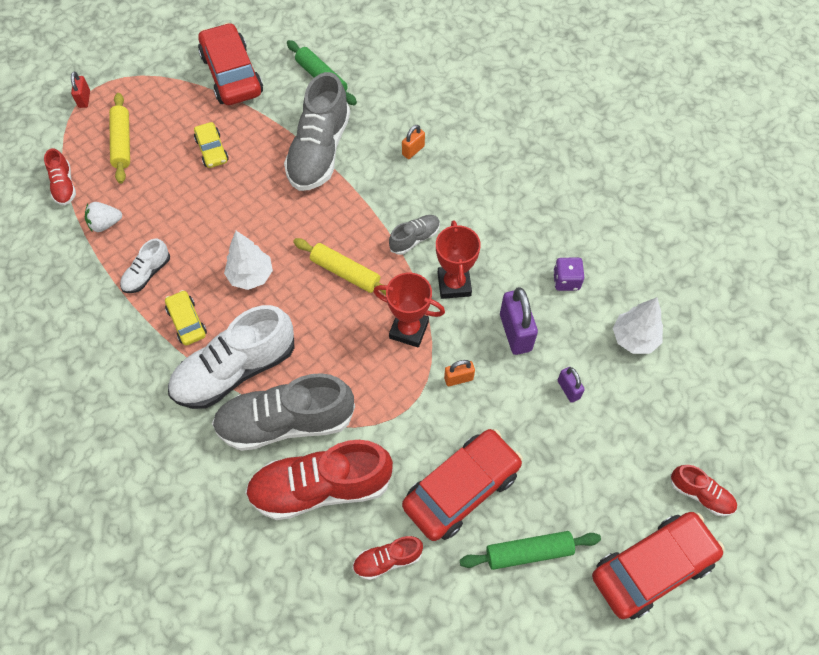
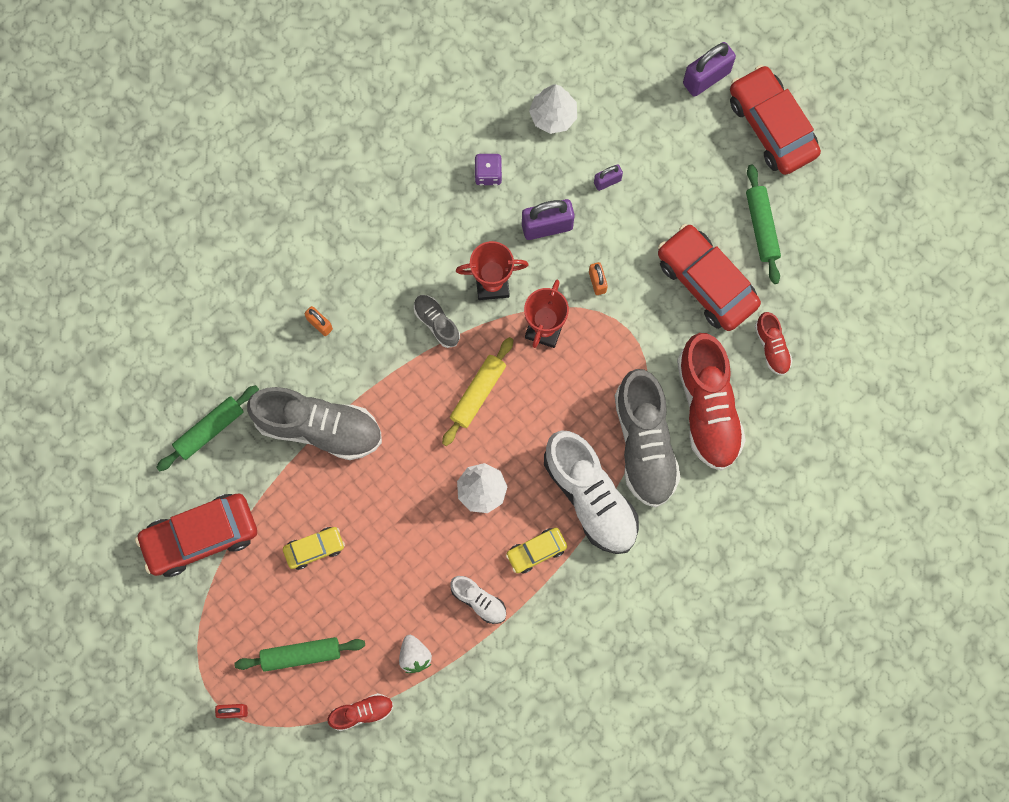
camera: 90 degrees left, 15 degrees up
(122, 143) = (301, 655): yellow rolling pin -> green rolling pin
(700, 494) = (706, 78): red shoe -> purple padlock

